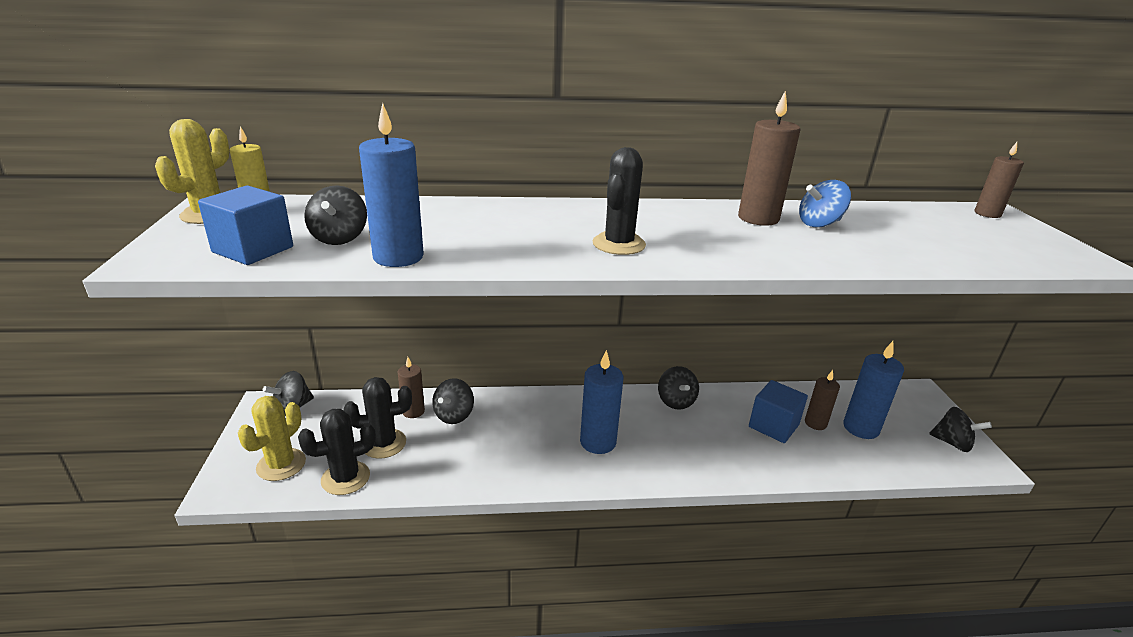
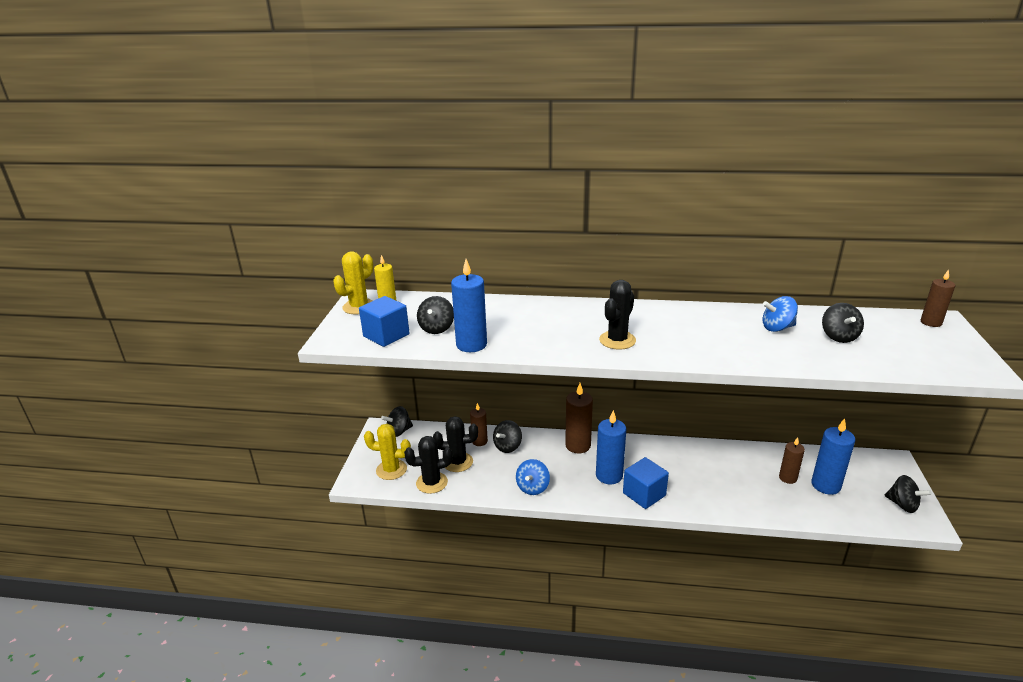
camera: 15 degrees right, 0 degrees up
(281, 465) = (391, 470): yellow cactus -> yellow cactus turned 60 degrees clockwise
(496, 469) = (532, 487): none -> blue spinning top
(676, 401) = (677, 451): black spinning top -> black spinning top (838, 337)
(758, 218) = (730, 321): brown candle -> brown candle (578, 445)
(773, 426) = (751, 477): blue cube -> blue cube (644, 494)

